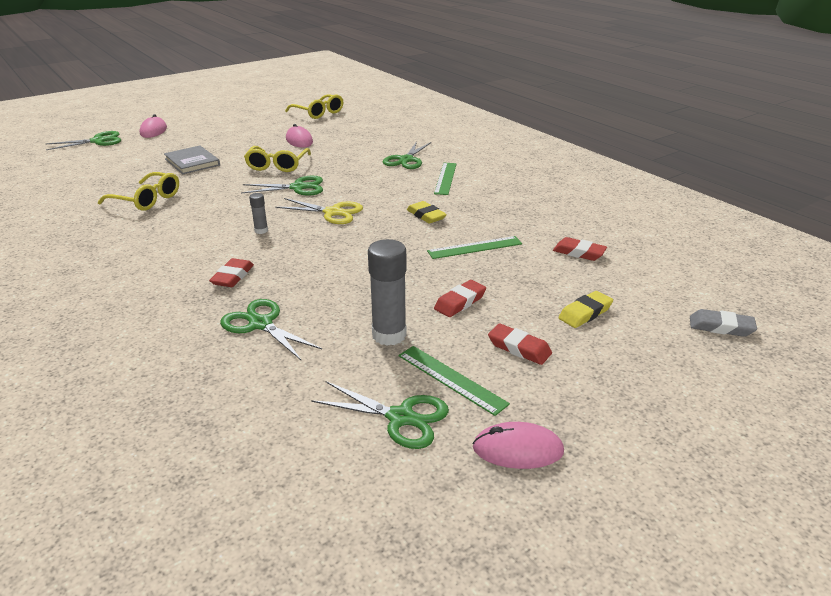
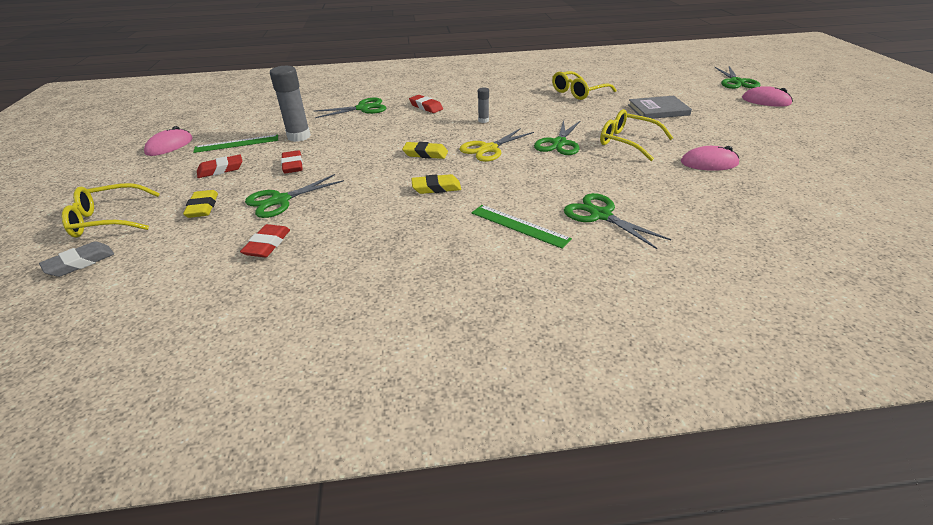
camera: 120 degrees right, 5 degrees up
(318, 113) = (843, 194): yellow glasses -> yellow glasses (108, 220)
(368, 238) = (425, 154): none -> yellow eraser
(400, 417) = (237, 126): green scissors -> green scissors (280, 200)
(475, 247) = (351, 194): green ruler -> none
(579, 253) = (267, 244): red eraser -> red eraser turned 45 degrees counterclockwise

